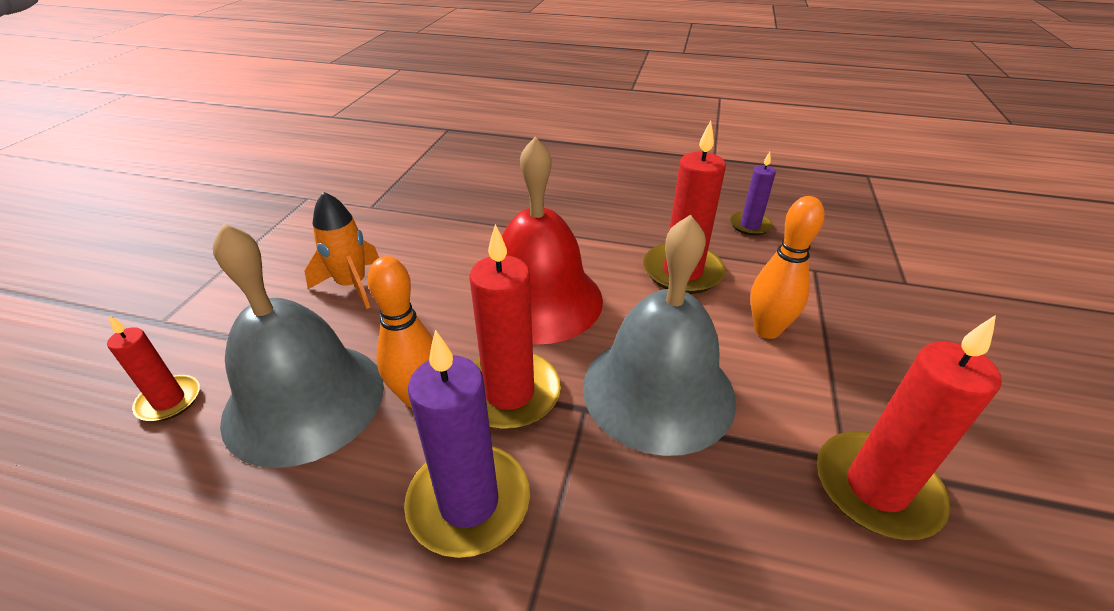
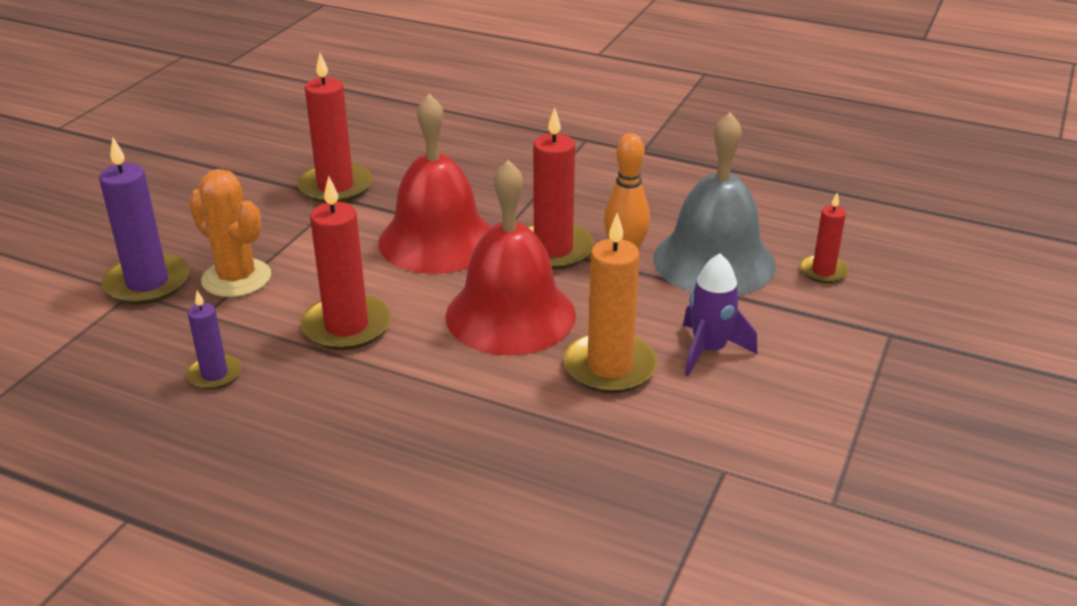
camera: 170 degrees left, 5 degrees down
(352, 285) = (709, 350): orange rocket -> purple rocket
(444, 262) = (609, 367): none -> orange candle
(469, 502) = (587, 204): purple candle -> purple candle (147, 283)
(658, 391) = (437, 240): grey bell -> red bell
(767, 330) = (314, 268): orange bowling pin -> none
(830, 308) = (236, 278): none -> orange cactus

